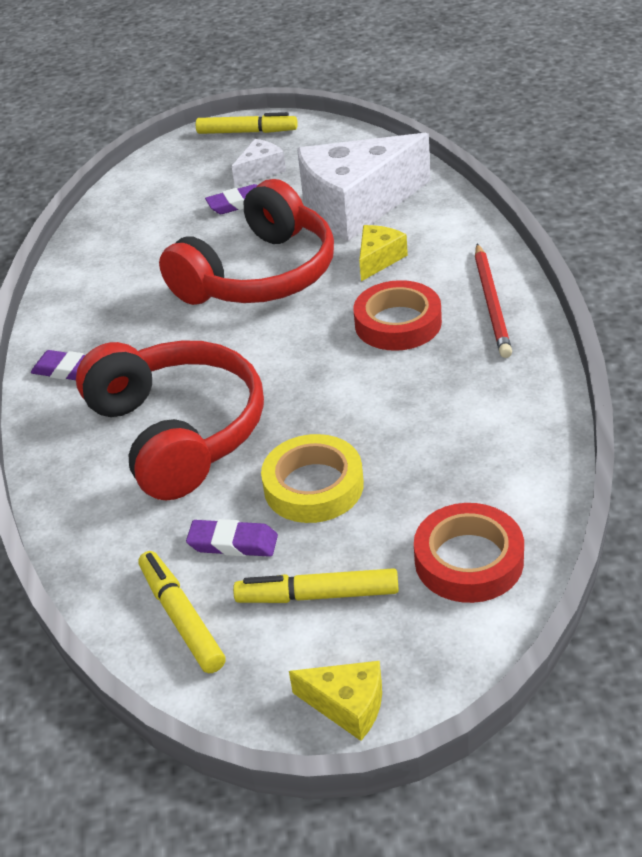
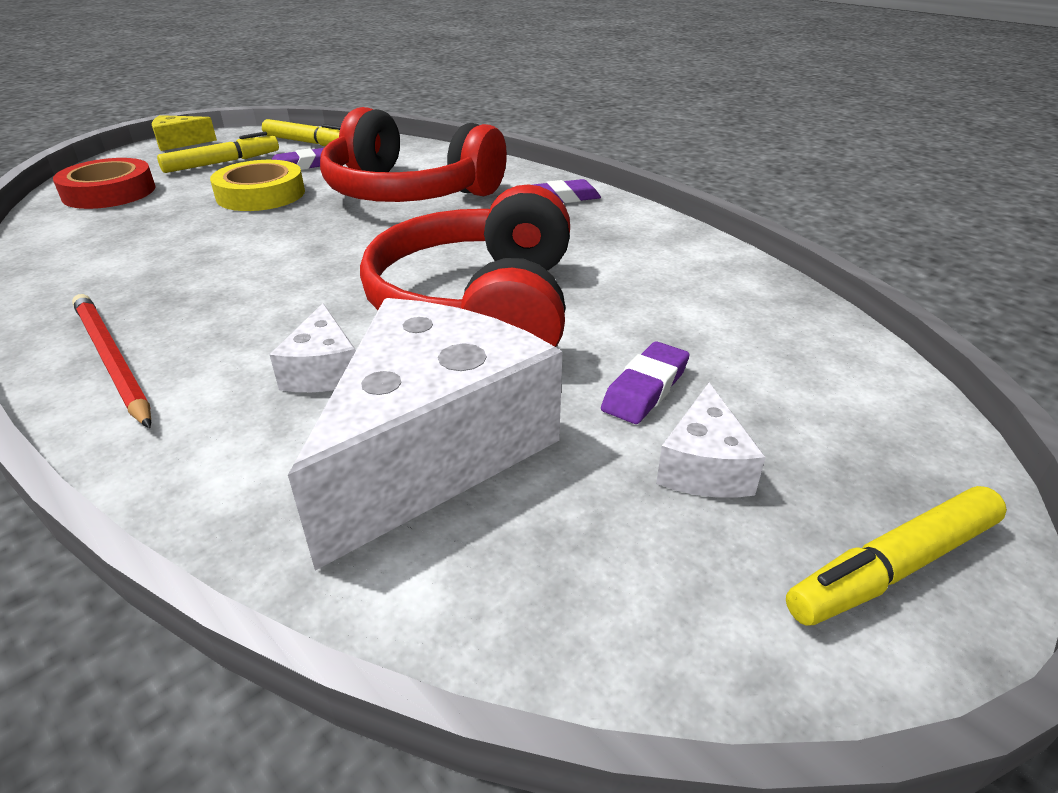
camera: 140 degrees right, 5 degrees down
(378, 259) = (323, 371): yellow cheese -> white cheese
(398, 323) = (246, 306): red tape -> none

